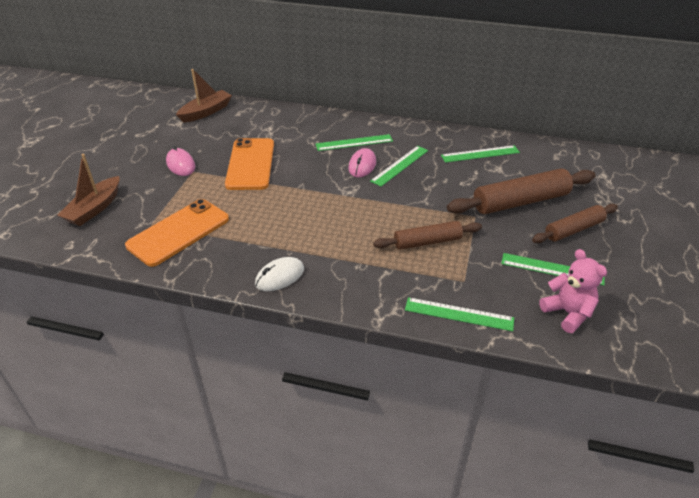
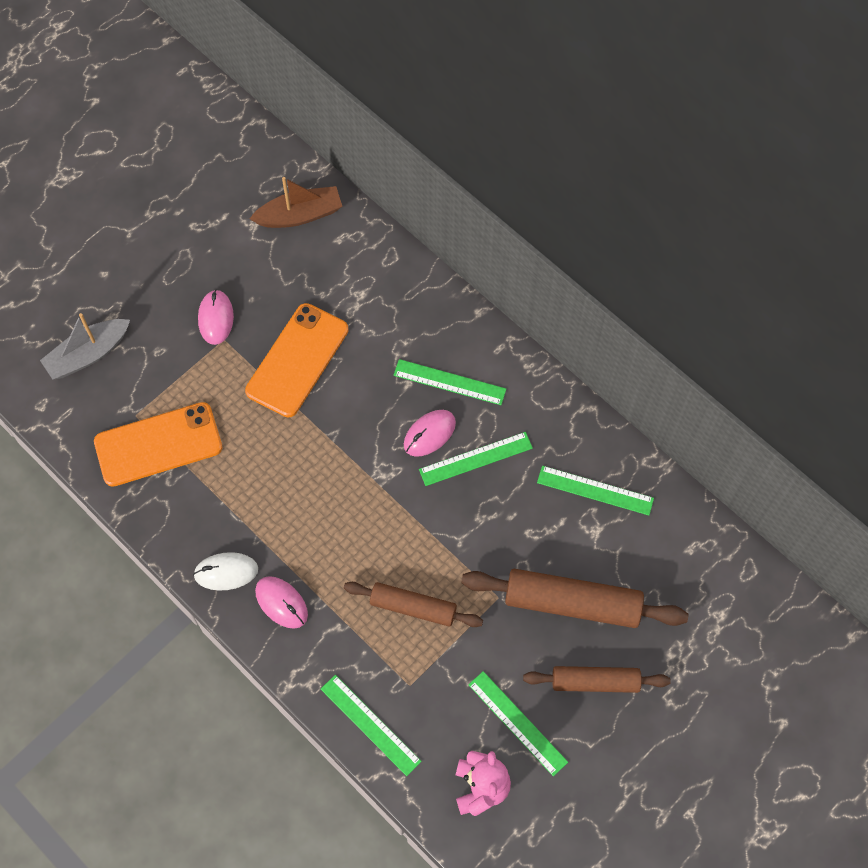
camera: 30 degrees right, 25 degrees up
(94, 209) = (88, 354): brown boat -> grey boat
(335, 276) = (281, 603): none -> pink mouse

